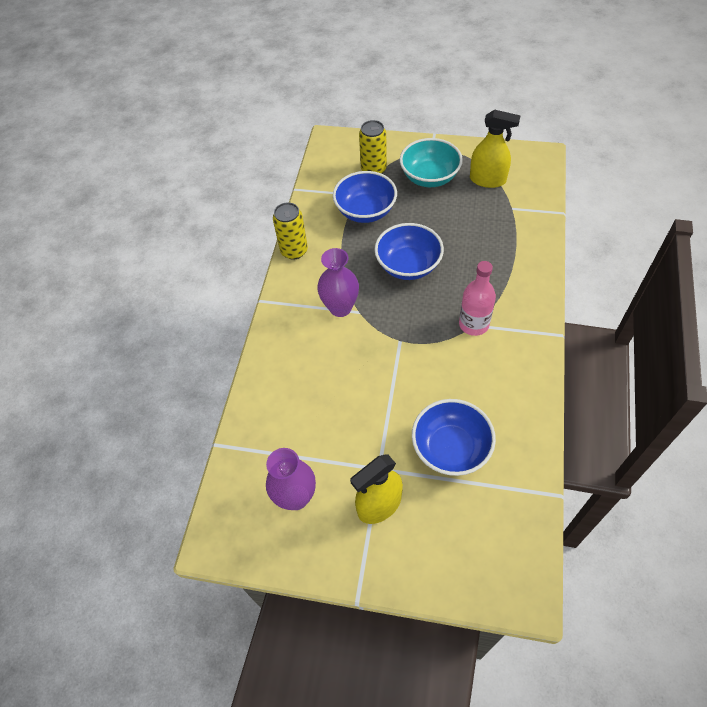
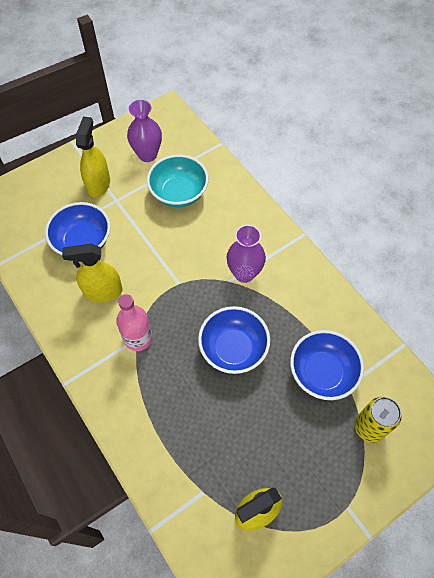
camera: 130 degrees right, 5 degrees up
(294, 251) = (330, 289): yellow can -> none
(429, 177) = (311, 464): turquoise bowl -> turquoise bowl (179, 193)
(471, 384) = (103, 291): none -> yellow spray bottle

